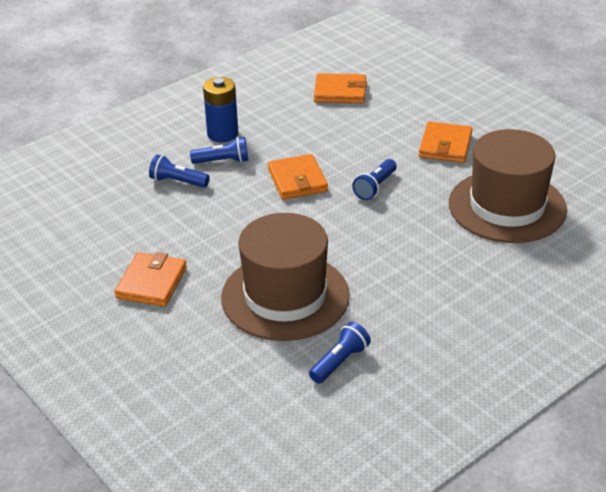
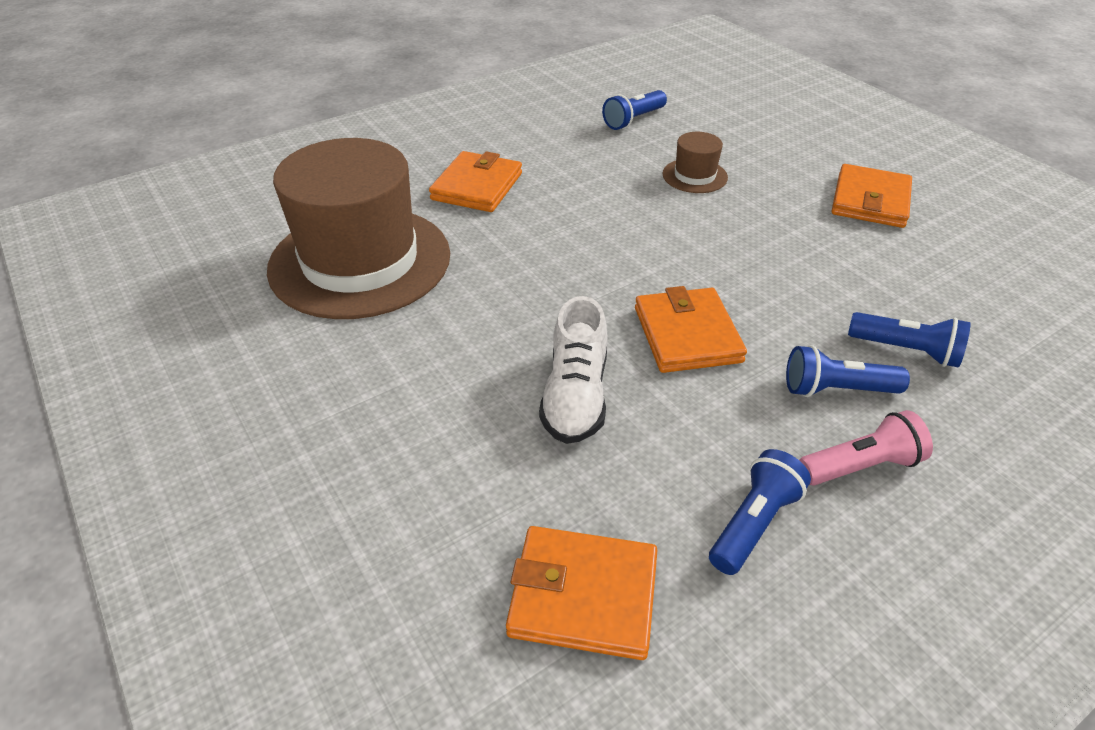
camera: 175 degrees left, 5 degrees up
(222, 134) = (860, 466): blue battery -> pink flashlight
(285, 296) = (694, 176): brown hat -> brown hat, size x0.42
(354, 149) = (575, 396): none -> white shoe
(375, 187) = (553, 310): blue flashlight -> blue flashlight (753, 523)
(445, 145) = (396, 387): orange wallet -> orange wallet (477, 186)

